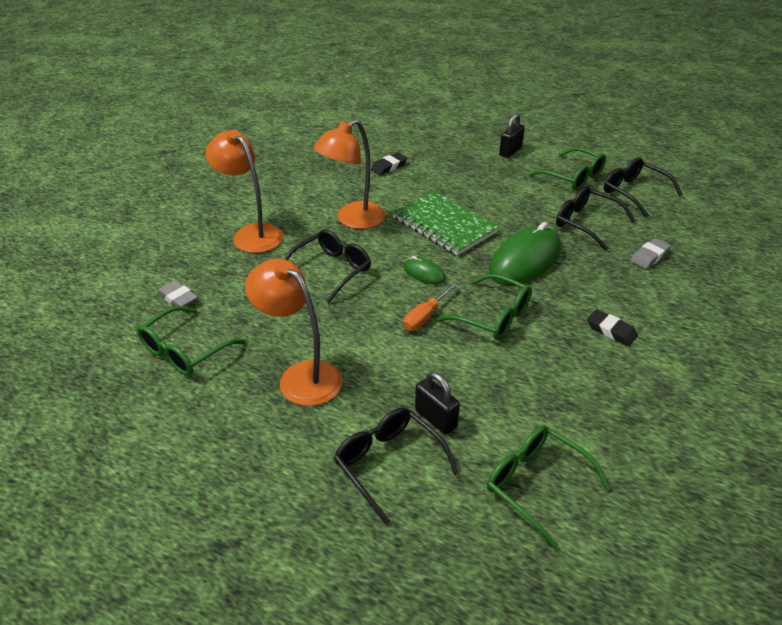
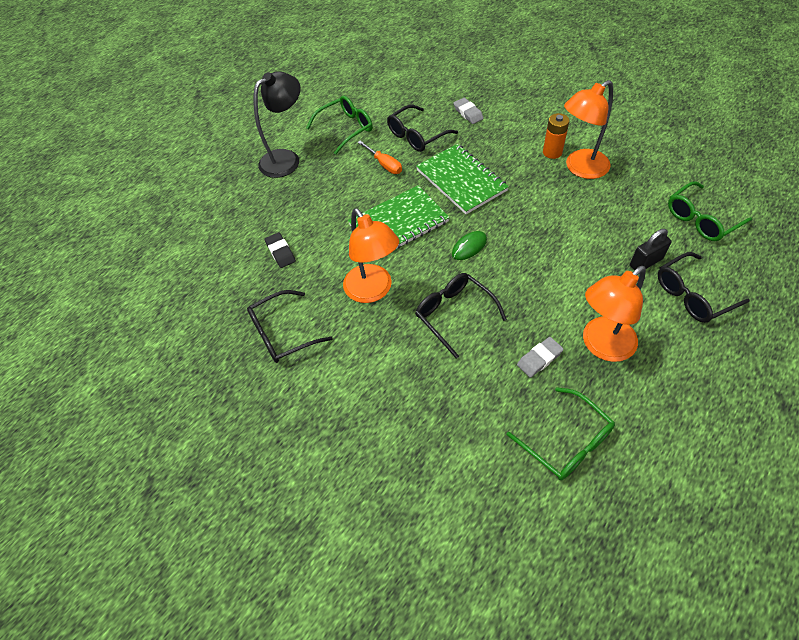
camera: 75 degrees left, 15 degrees up
(178, 298) = (482, 453): grey eraser -> grey eraser (539, 359)
(251, 234) = (377, 383): orange lamp -> orange lamp (580, 168)
(424, 317) = (529, 254): orange screwdriver -> orange screwdriver (384, 165)
(492, 316) = (531, 212): green glasses -> none
(510, 151) = (286, 159): black padlock -> black lamp
(525, 260) = (461, 180): green mouse -> green notebook
(611, 331) = (552, 152): black eraser -> orange battery
(634, 193) = (380, 100): black glasses -> black glasses (283, 333)

